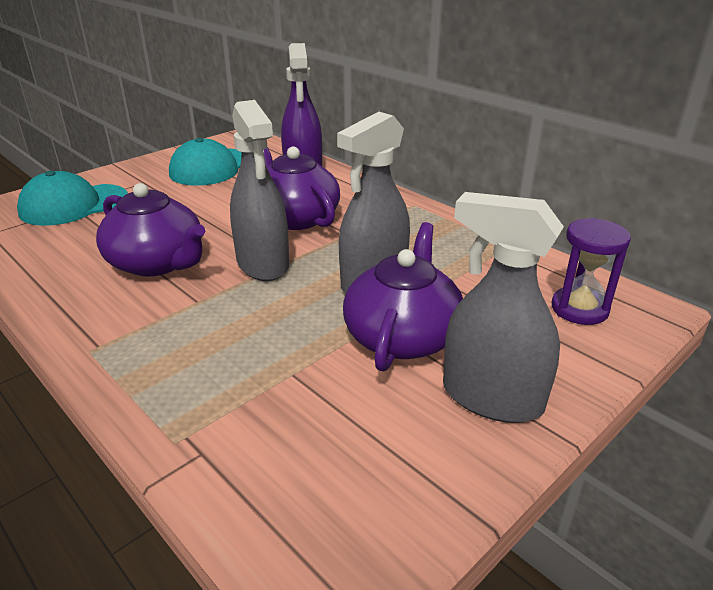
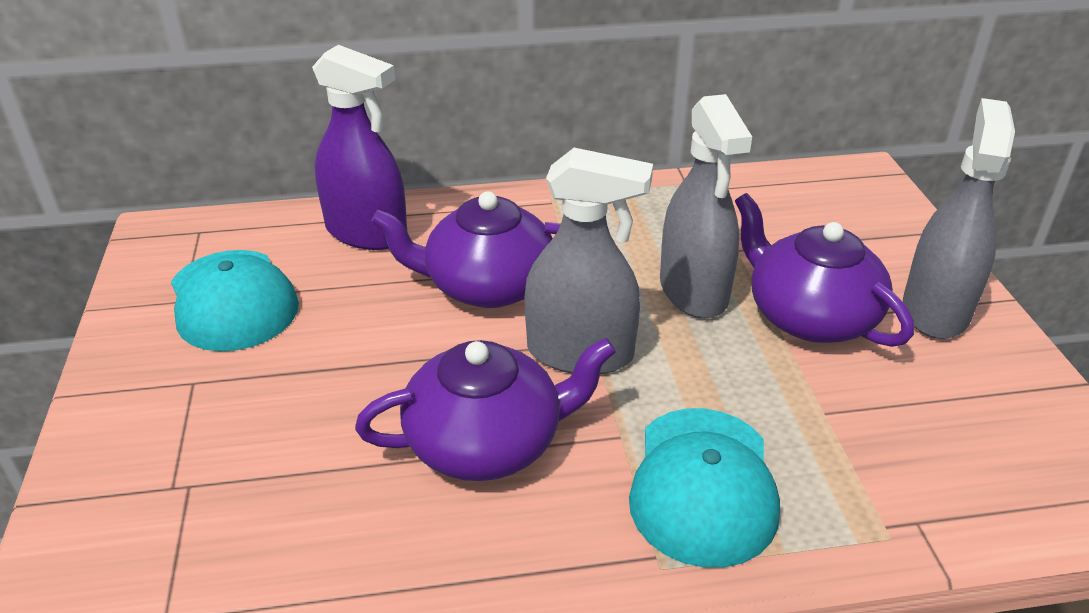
camera: 55 degrees left, 5 degrees up
(74, 205) = (180, 484): turquoise cap -> turquoise cap (703, 485)
(491, 398) = (935, 310): grey spray bottle -> grey spray bottle turned 135 degrees clockwise
(579, 309) = (839, 203): purple hourglass -> none

